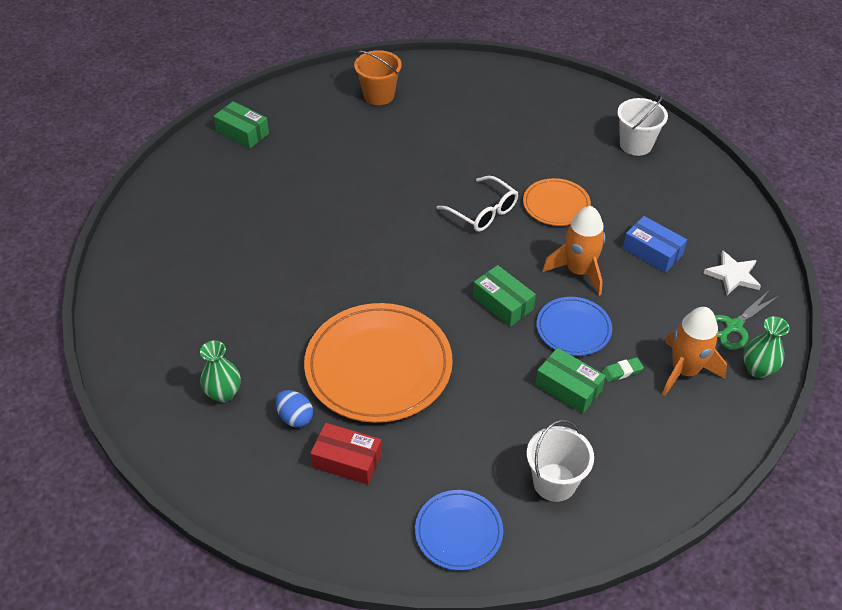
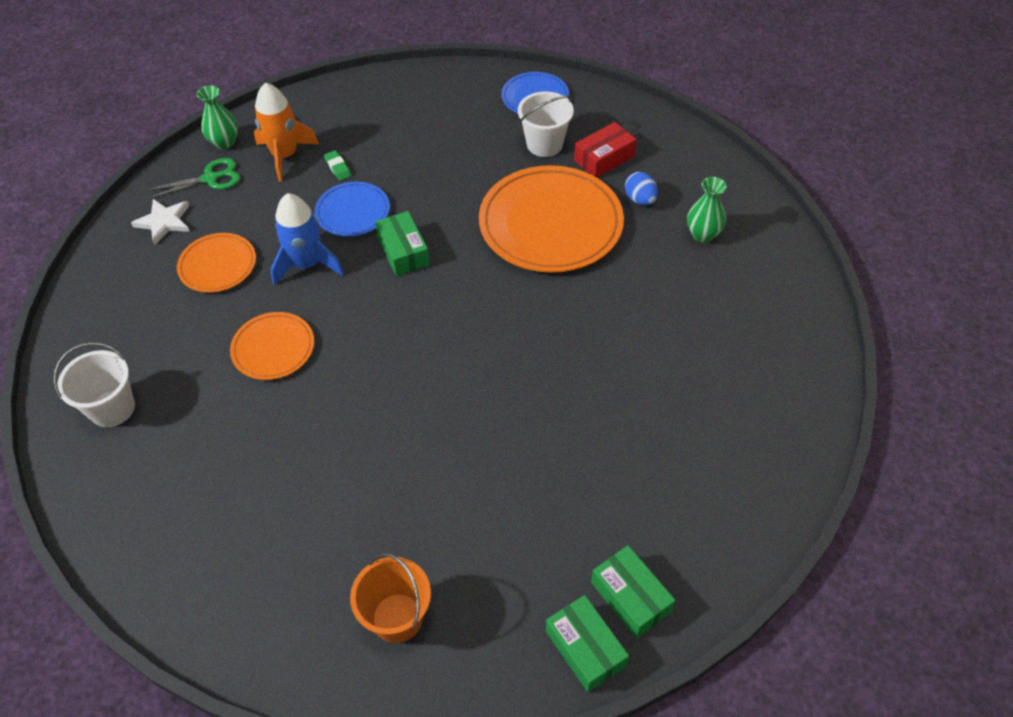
camera: 160 degrees left, 5 degrees up
(347, 460) = (604, 158): red box -> red box turned 75 degrees counterclockwise
(483, 212) = (361, 361): white glasses -> none
(554, 482) = (447, 109): white bucket -> white bucket (544, 144)
(568, 387) = (392, 166): green box -> green box (585, 648)
(578, 271) = (307, 264): orange rocket -> blue rocket
(621, 371) = (338, 168): green eraser -> green eraser turned 60 degrees clockwise
(652, 252) = (217, 265): blue box -> orange plate

